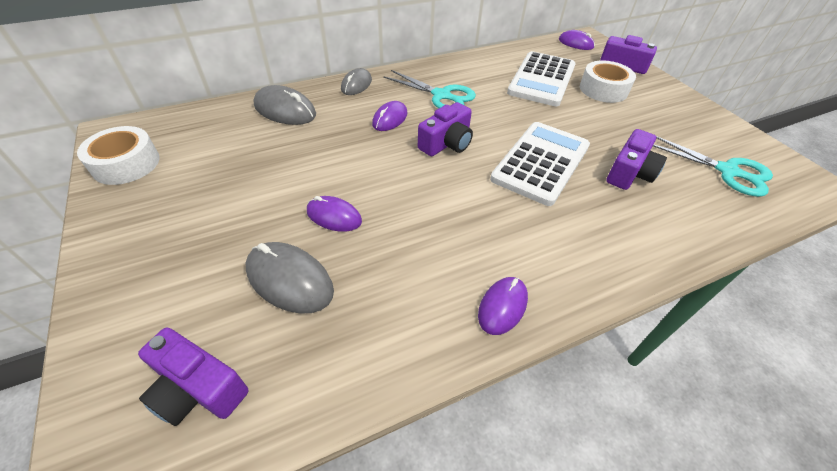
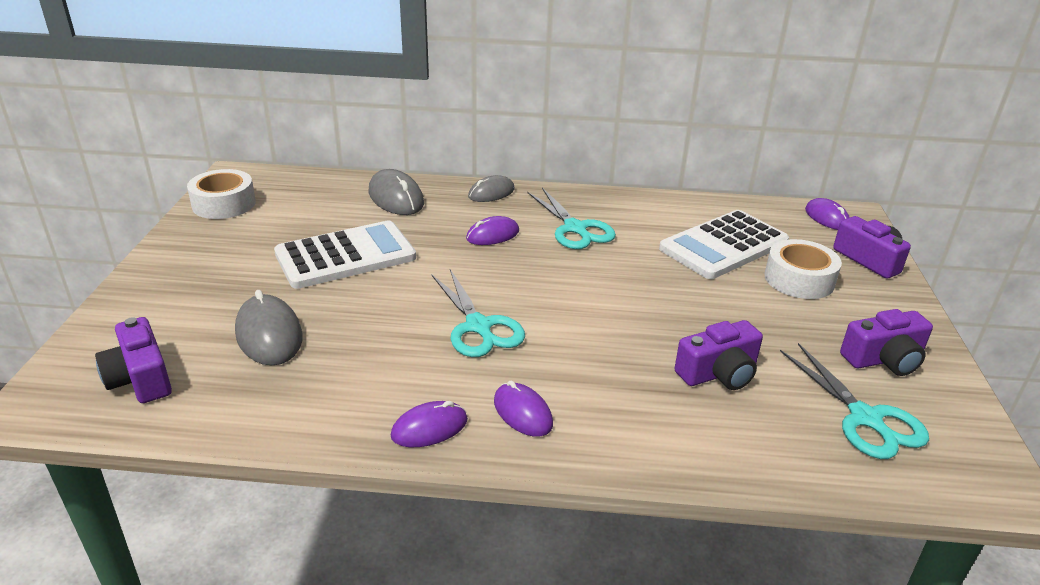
camera: 30 degrees right, 15 degrees down
(334, 216) = (352, 301): purple mouse -> purple mouse (523, 413)
(447, 143) = (529, 275): purple camera -> purple camera (884, 359)
(452, 200) = (478, 327): none -> turquoise scissors
(541, 163) = (617, 327): white calculator -> white calculator (345, 256)

